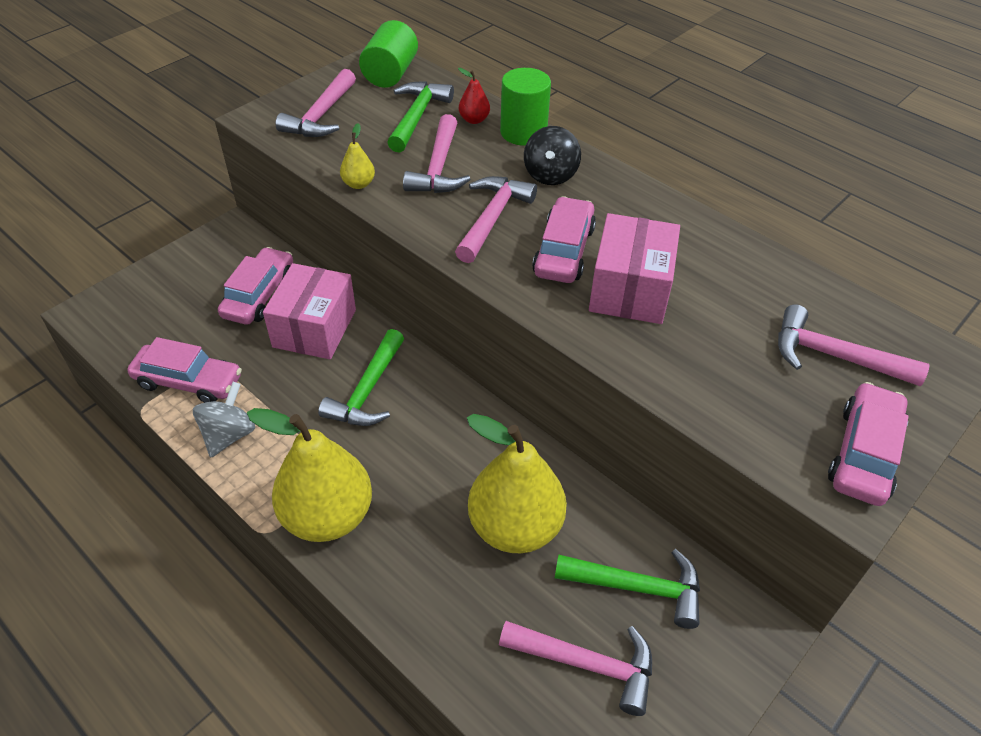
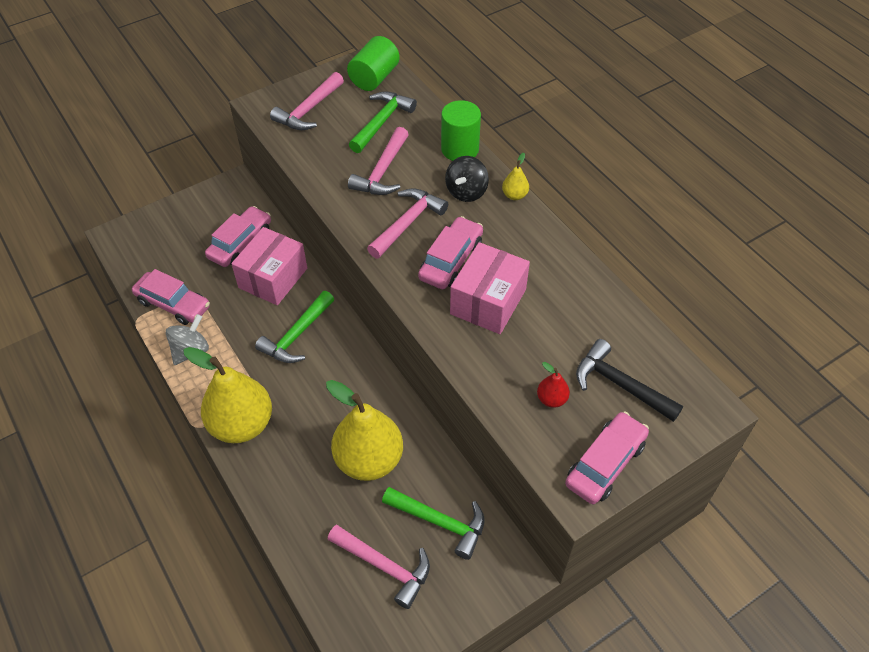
camera: 15 degrees right, 5 degrees up
(358, 184) = (318, 176): yellow pear -> yellow pear (514, 195)
(474, 120) = (425, 131): red pear -> red pear (551, 399)
(834, 356) = (620, 385): pink hammer -> black hammer

